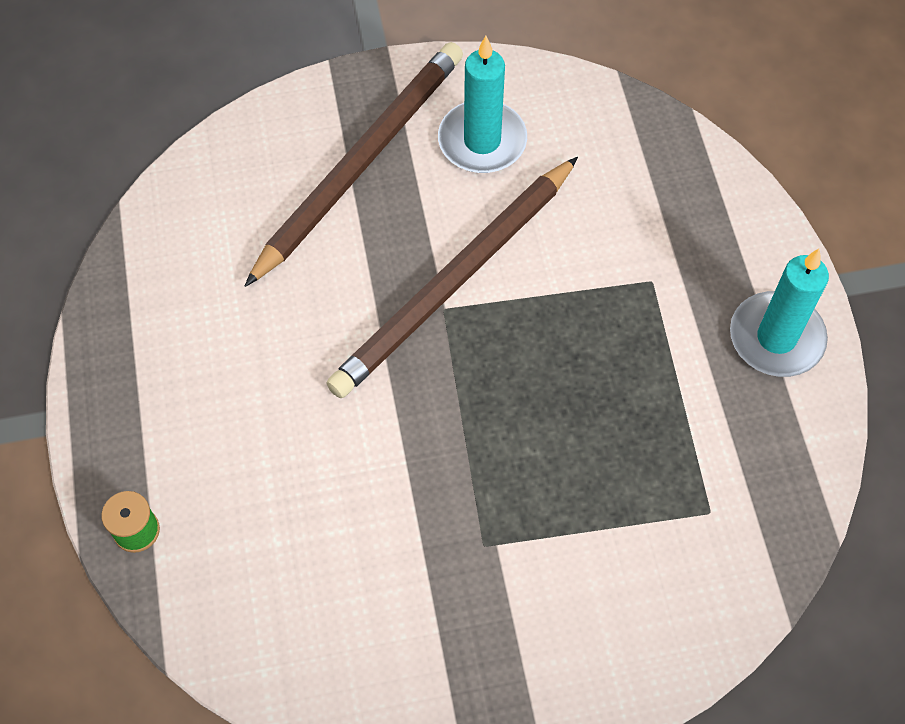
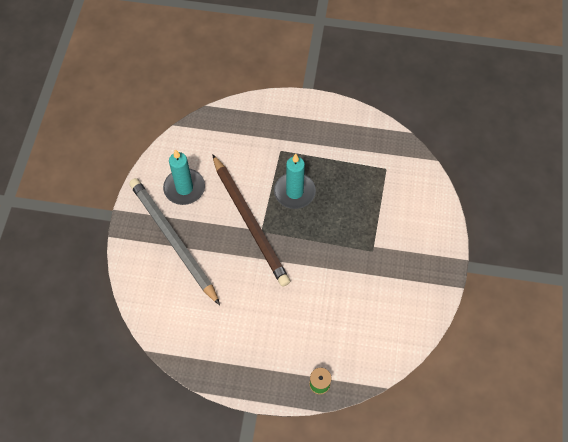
camera: 70 degrees left, 0 degrees up
(360, 162) = (173, 240): brown pencil -> grey pencil
(776, 338) = (323, 118): turquoise candle -> turquoise candle (294, 192)

